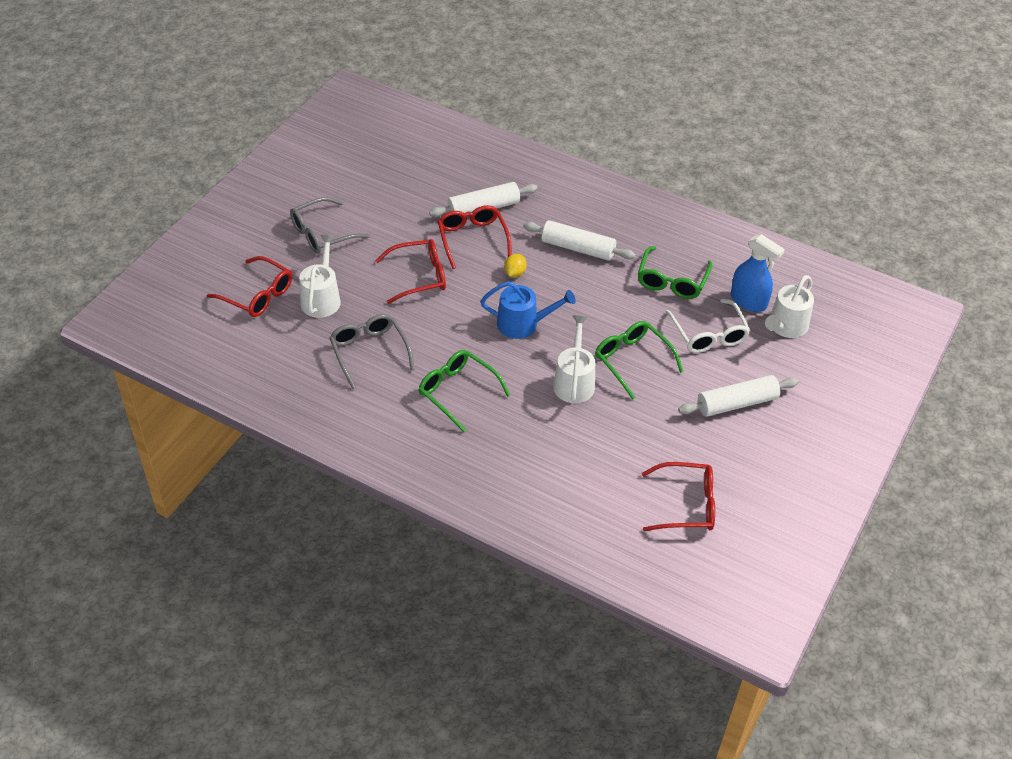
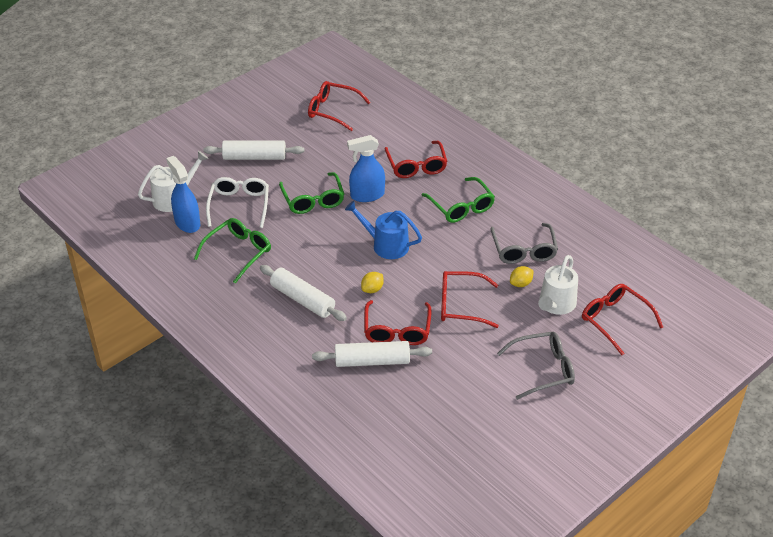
camera: 160 degrees left, 5 degrees down
(363, 313) = (520, 284): none -> yellow lemon
(534, 439) = (416, 166): none -> red glasses
(574, 382) = (367, 195): white watering can -> blue spray bottle

